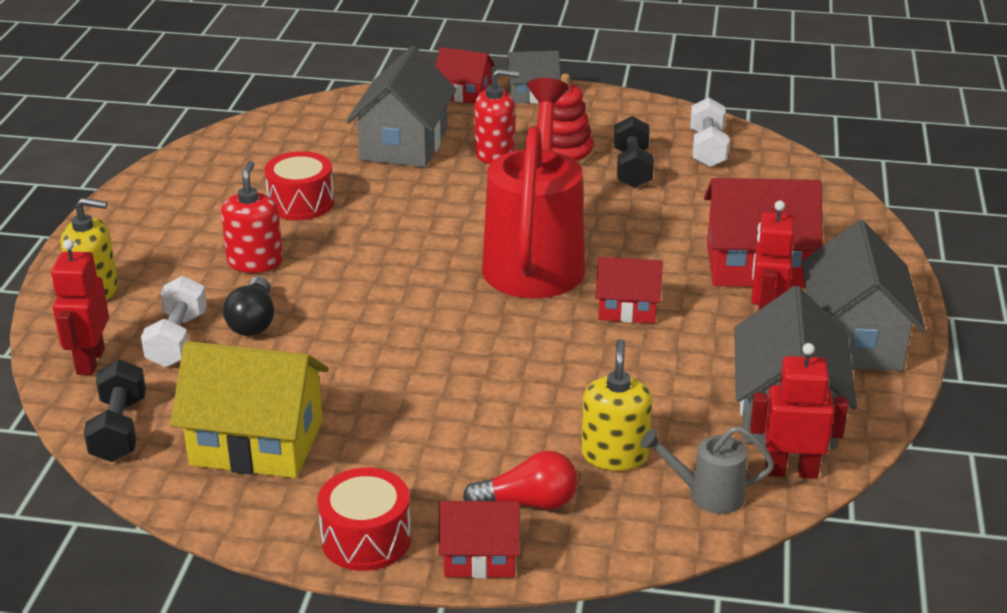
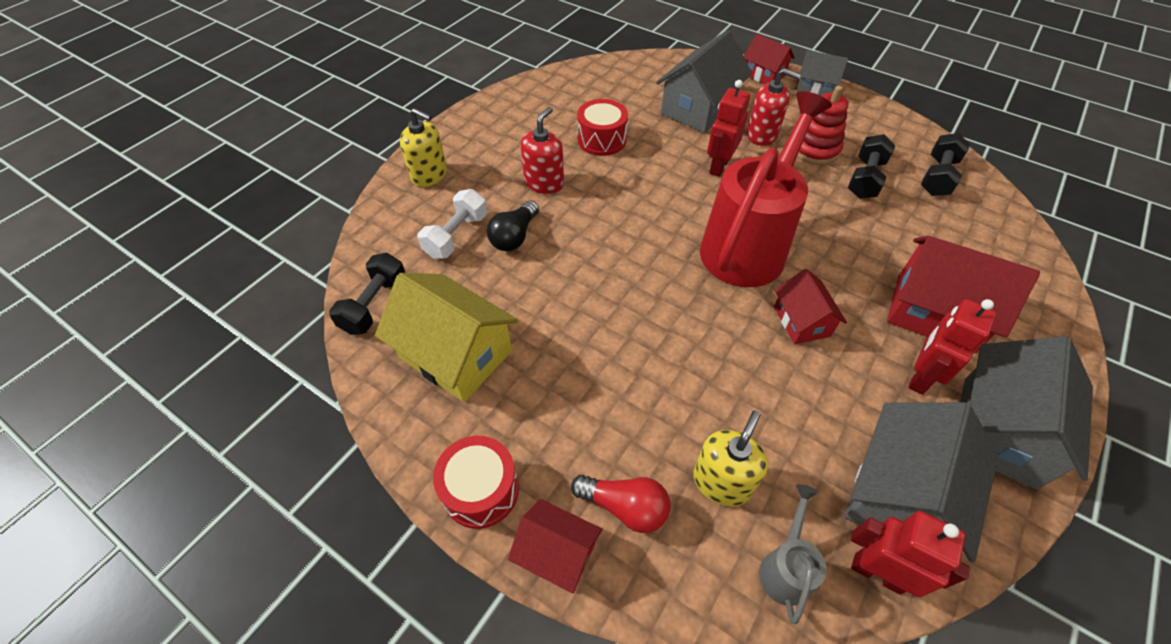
camera: 25 degrees right, 20 degrees up
(90, 361) = (392, 235): red robot -> red robot (719, 166)
(627, 309) = (801, 321): red house -> red house turned 45 degrees clockwise
(707, 149) = (937, 177): white dumbbell -> black dumbbell
(707, 495) = (785, 568): grey watering can -> grey watering can turned 75 degrees clockwise

